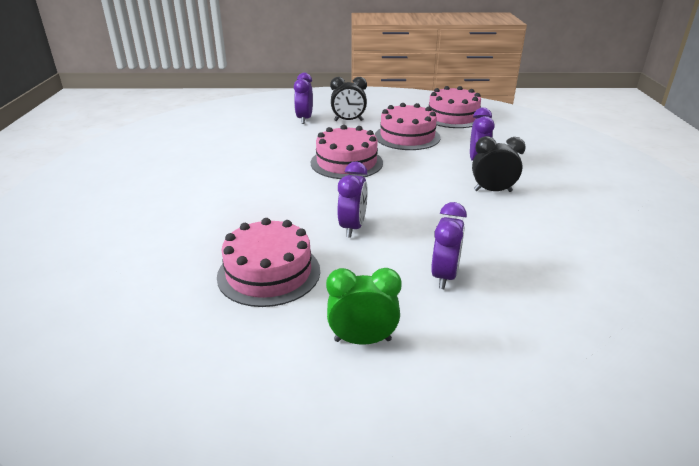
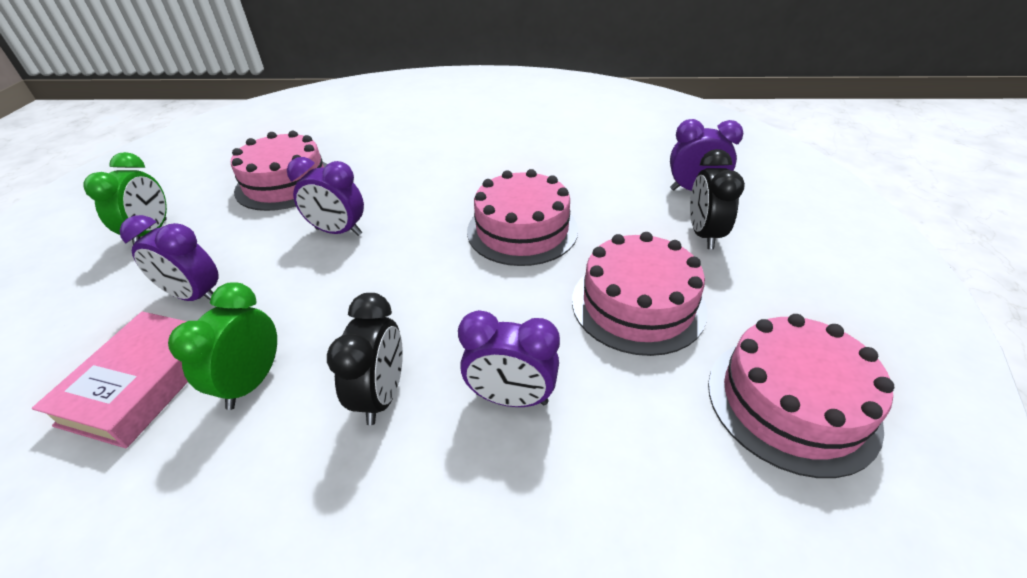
camera: 95 degrees right, 10 degrees up
(505, 230) = (252, 382): none -> green clock
(529, 270) = (143, 383): none -> pink book

